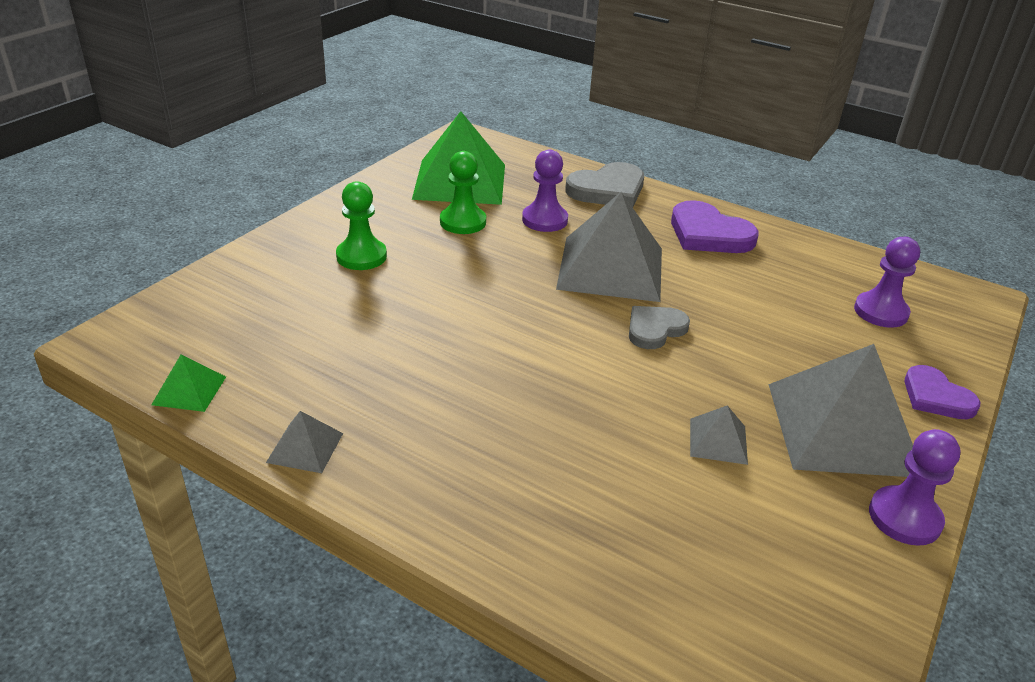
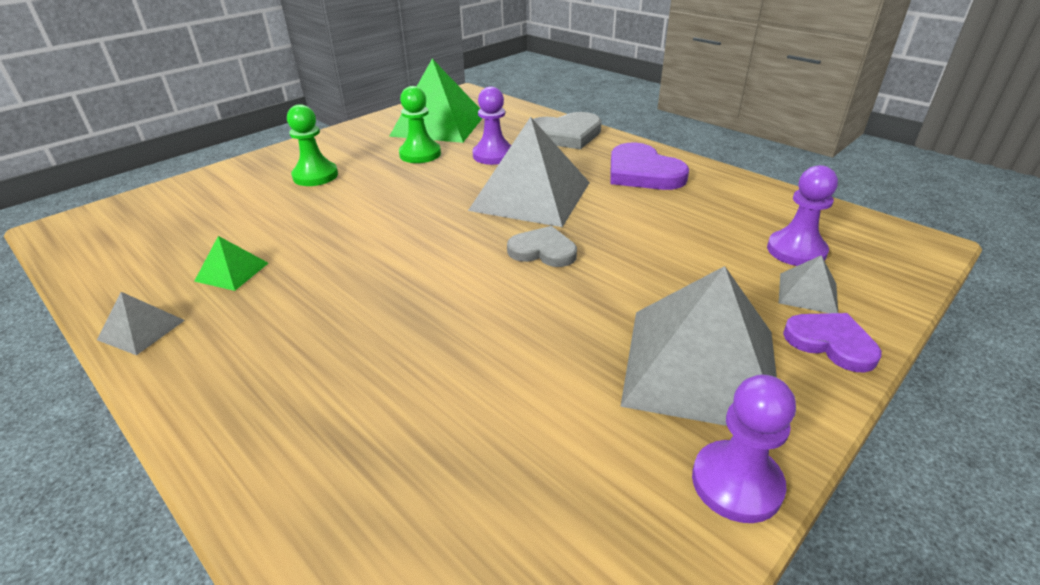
camera: 15 degrees right, 0 degrees up
(189, 390) = (89, 271): green pyramid -> green pyramid (232, 272)
(655, 329) = (543, 251): grey heart -> grey heart turned 45 degrees clockwise
(718, 441) = (549, 365): grey pyramid -> grey pyramid (808, 293)
(936, 397) = (831, 343): purple heart -> purple heart turned 150 degrees clockwise

